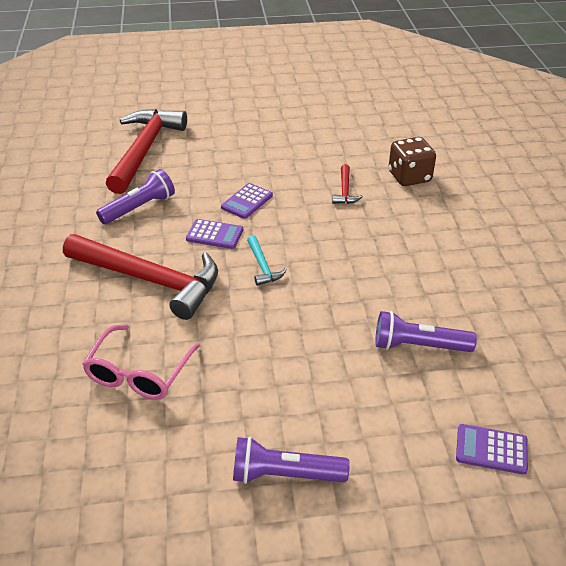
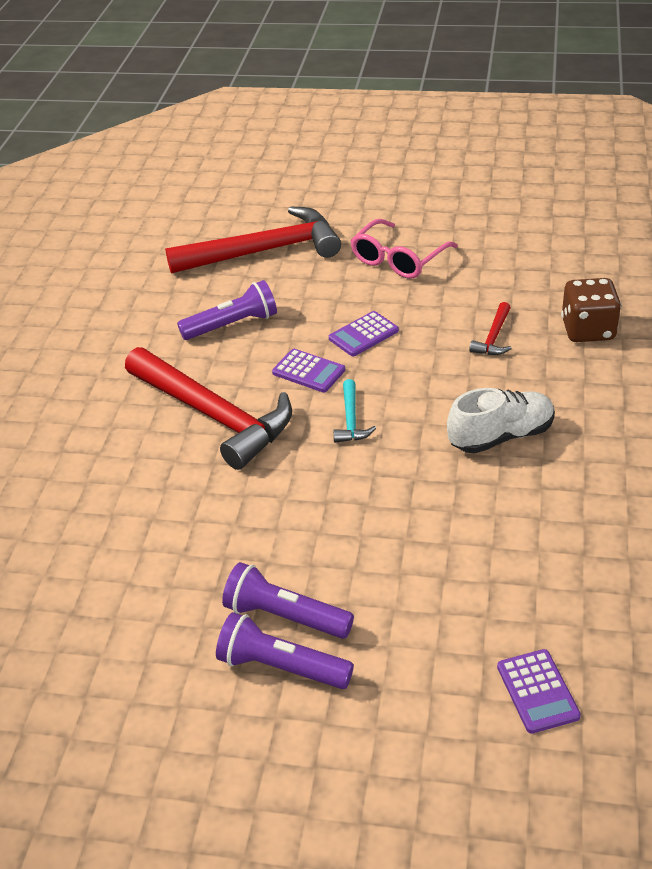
camera: 20 degrees right, 0 degrees up
(139, 373) = (164, 522): pink glasses -> pink glasses (398, 259)
(145, 150) = (265, 251): red hammer -> red hammer turned 45 degrees clockwise
(381, 261) = (501, 436): none -> white shoe
(418, 346) = (502, 550): purple flashlight -> purple flashlight (285, 616)
(491, 449) = (537, 691): purple calculator -> purple calculator turned 135 degrees counterclockwise

